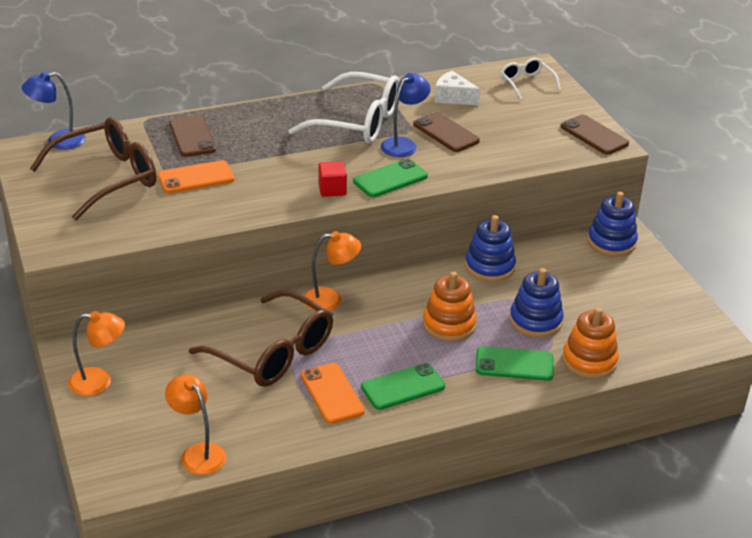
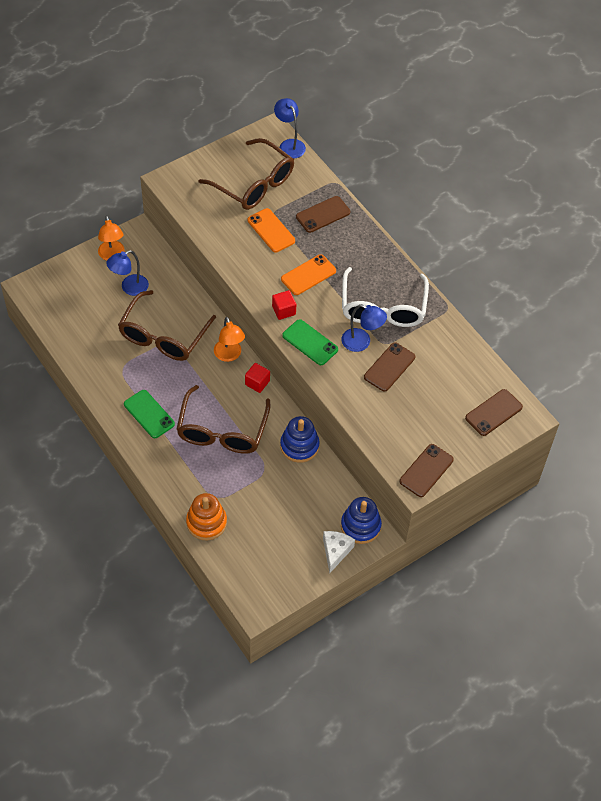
camera: 75 degrees right, 20 degrees up
(170, 373) = (129, 288): none -> blue lamp
(198, 453) = (63, 320): orange lamp -> none
(332, 393) = (132, 376): orange phone -> orange phone (308, 275)
(383, 283) = (257, 383): none -> red cube
(449, 324) = (222, 430): orange stacking toy -> brown glasses
(453, 97) = (447, 363): white cheese -> white cheese (335, 551)
(514, 364) = (190, 476): green phone -> none
(526, 83) = (493, 412): white glasses -> brown phone
(535, 321) = (242, 483): blue stacking toy -> none

